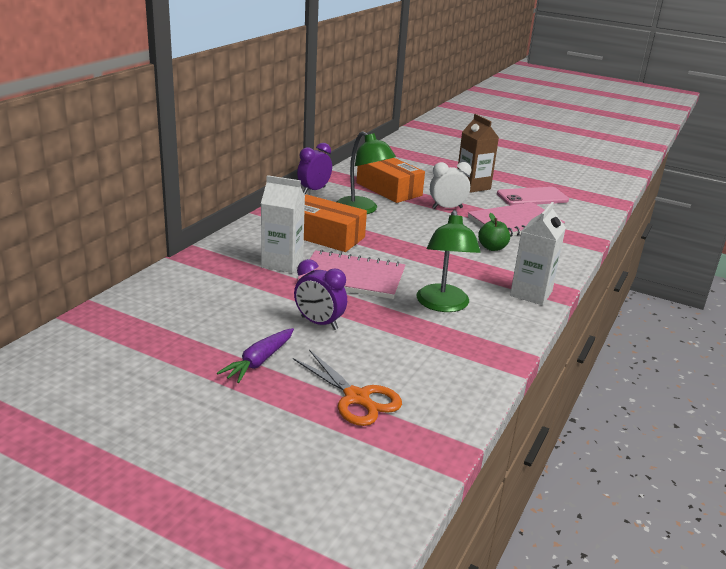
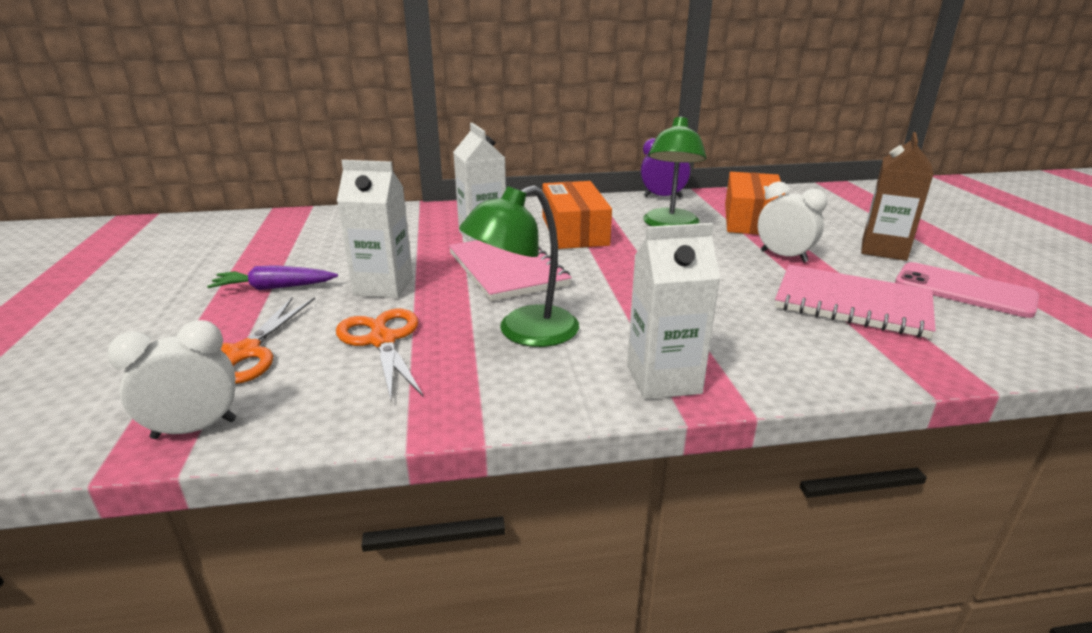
camera: 55 degrees right, 0 degrees up
(319, 323) = (383, 286): purple clock -> white carton
(398, 347) = (382, 340): none -> orange scissors
(438, 434) = (195, 429): none -> white clock
(492, 248) = (741, 313): green apple -> none

